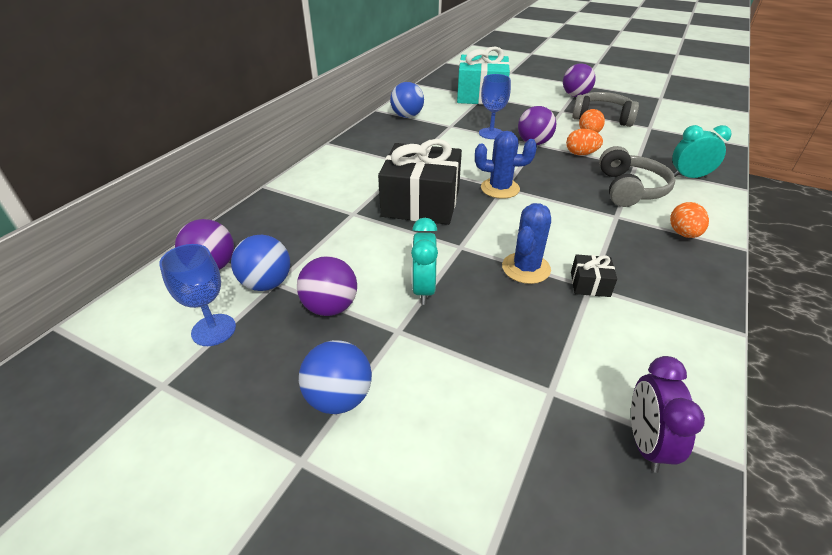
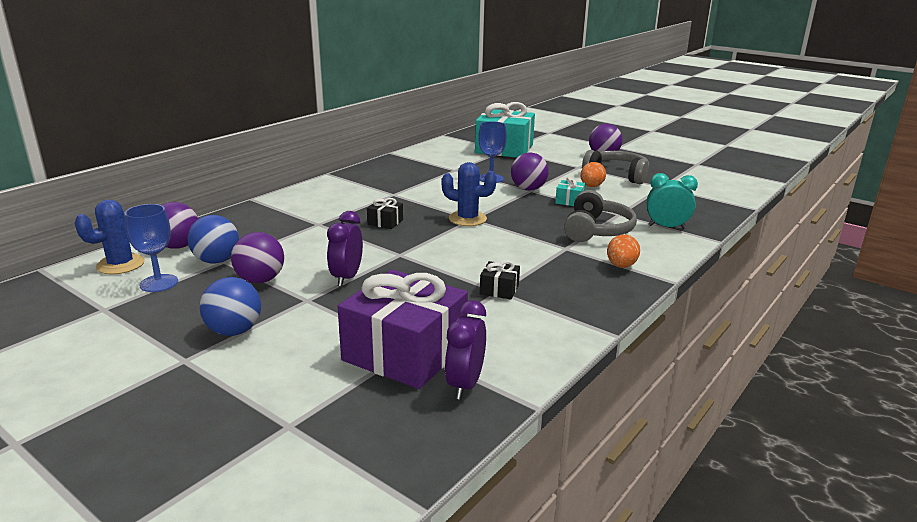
camera: 10 degrees right, 15 degrees down
(407, 116) = (417, 159): blue ball -> none
(421, 203) = (385, 222): black gift -> black gift, size x0.42
(423, 289) = (347, 278): turquoise clock -> purple clock
(526, 268) = (448, 274): blue cactus -> blue cactus (120, 264)
(550, 400) = (405, 352): none -> purple gift
(581, 154) = (569, 201): orange egg -> turquoise gift

